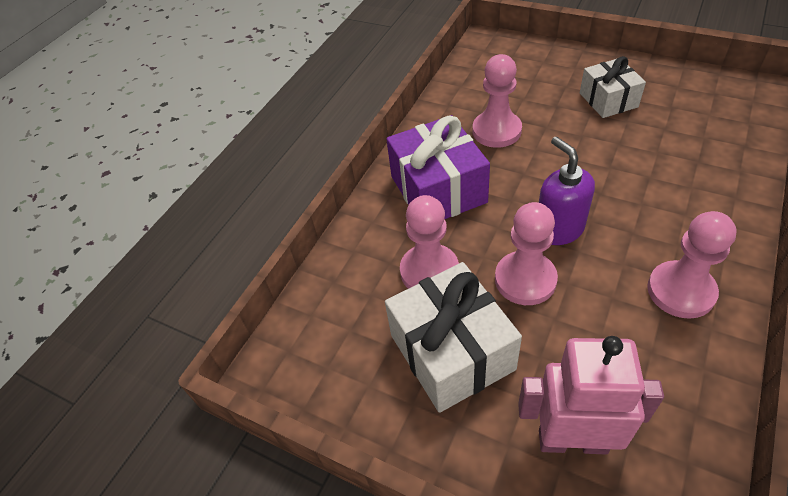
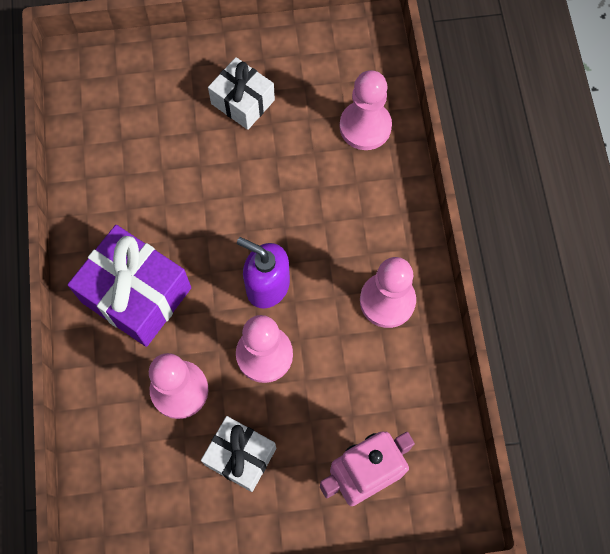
camera: 40 degrees left, 20 degrees up
(451, 352) = (240, 456): white gift -> white gift, size x0.62
(496, 131) = (154, 193): pink pawn -> pink pawn (365, 127)

